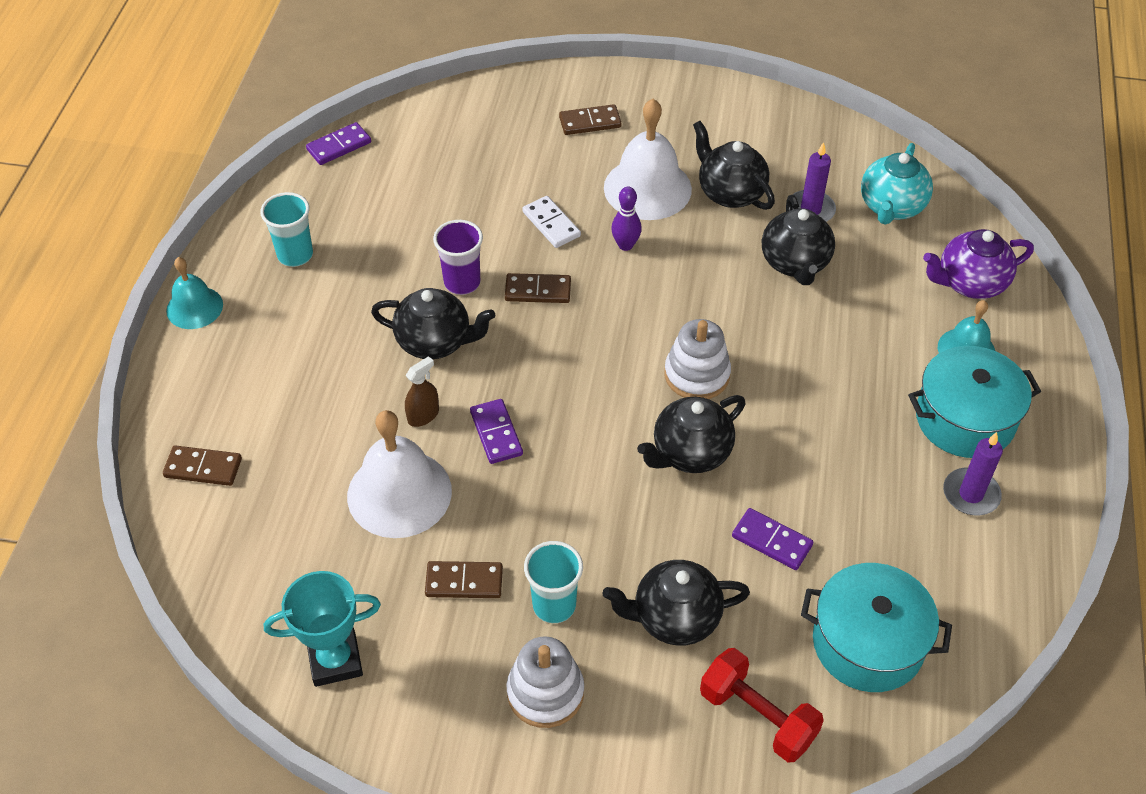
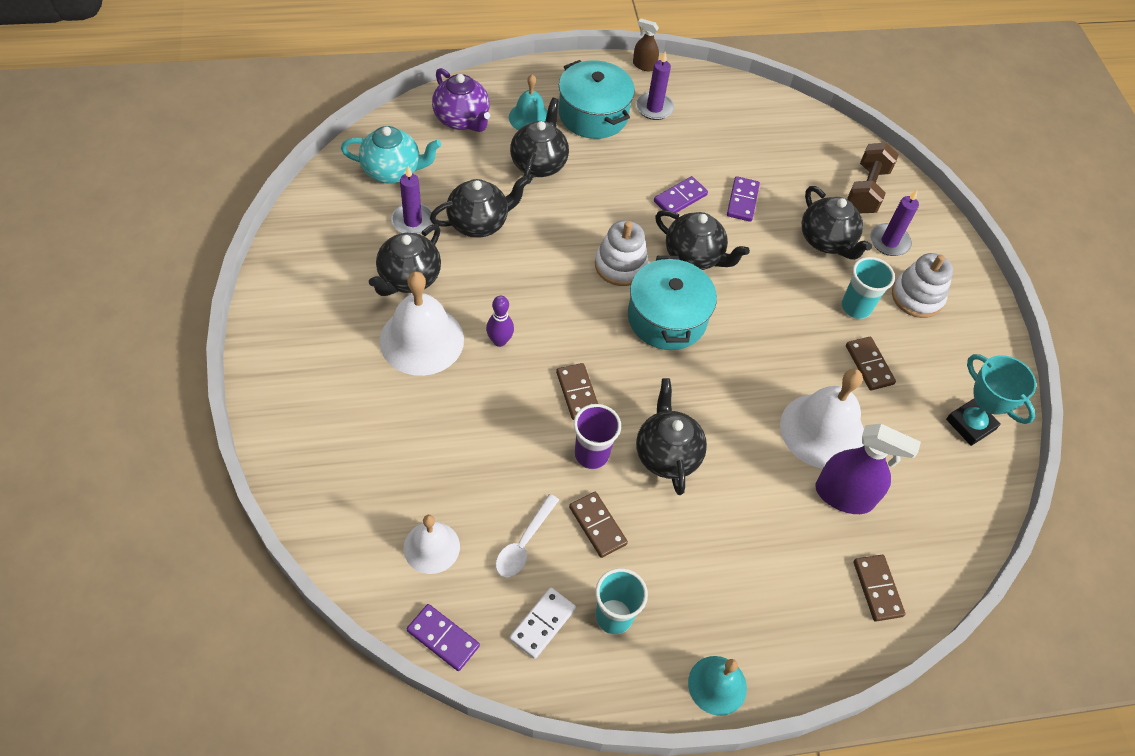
camera: 115 degrees left, 5 degrees up
(314, 481) = (844, 495): none -> purple spray bottle
(395, 213) = (524, 543): none -> white spoon
(422, 154) = (431, 547): none -> white bell
(423, 415) = (744, 438): brown spray bottle -> brown spray bottle (644, 65)
(496, 433) = (736, 381): purple domino -> purple domino (680, 198)
(551, 224) = (493, 404): white domino -> white domino (542, 624)
(590, 122) = (341, 407): brown domino -> brown domino (597, 525)
(651, 702) = (889, 242): none -> purple candle
(757, 716) = (866, 190): red dumbbell -> brown dumbbell
(868, 643) = (788, 146): turquoise pot -> turquoise pot (667, 318)
(881, 339) = (539, 163): none -> black teapot

